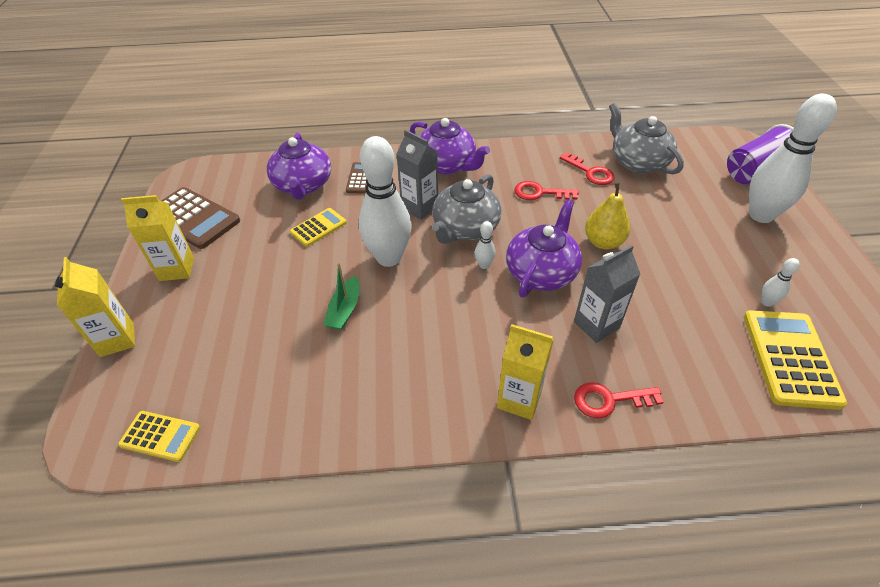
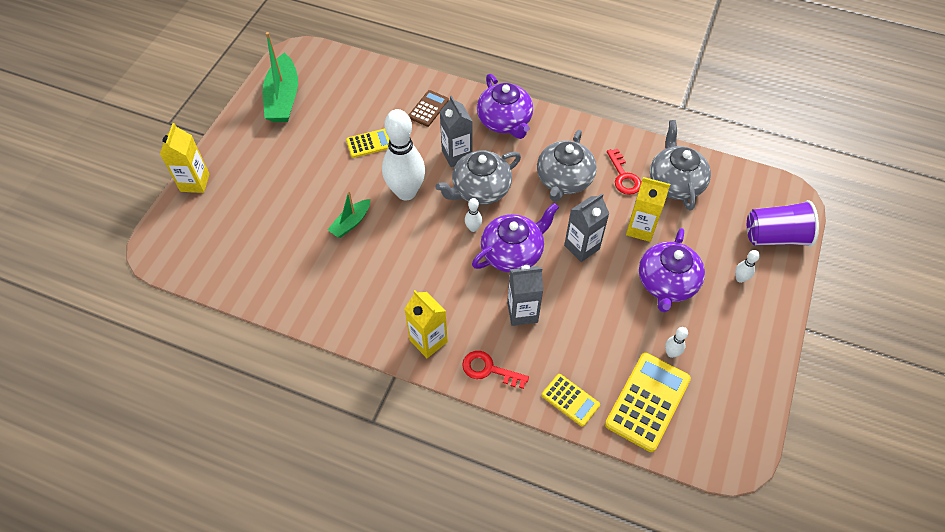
camera: 25 degrees right, 10 degrees up
(160, 436) = (195, 264): yellow calculator -> yellow calculator (570, 400)
(177, 269) = (254, 140): yellow carton -> yellow carton (640, 228)
(193, 218) = (283, 98): brown calculator -> green boat
(303, 185) = (378, 97): purple teapot -> purple teapot (666, 283)
(539, 193) = (564, 180): red key -> grey teapot
(603, 242) = (581, 247): yellow pear -> grey carton
(761, 215) = (740, 278): white bowling pin -> white bowling pin, size x0.41

